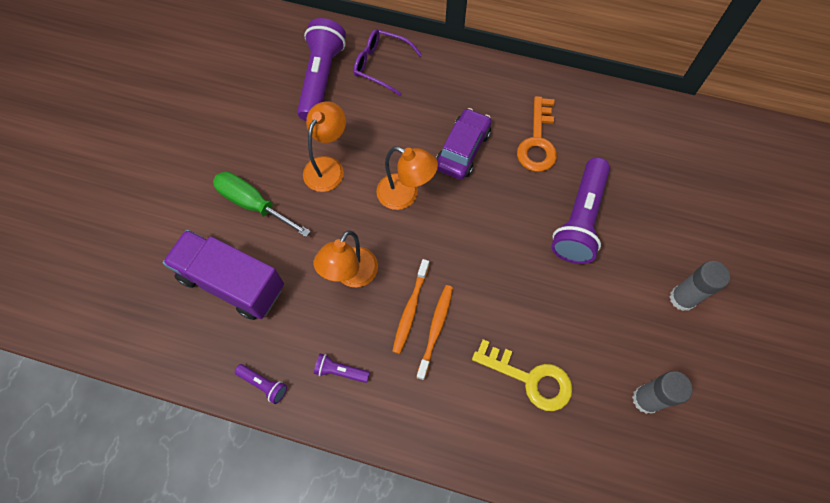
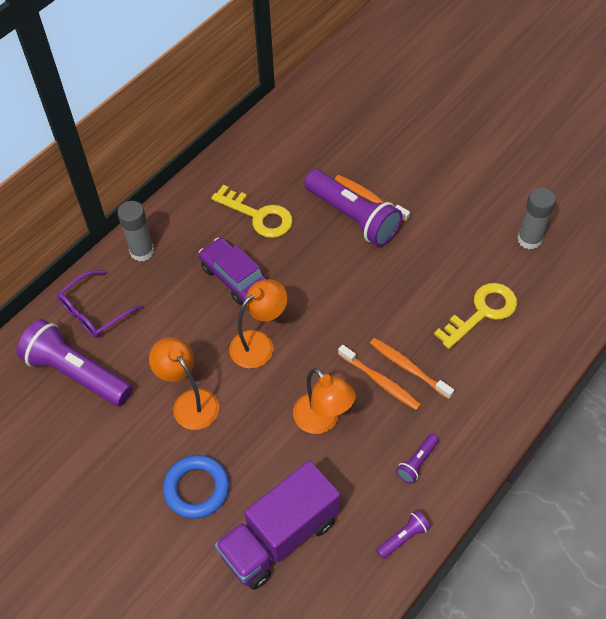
camera: 65 degrees left, 10 degrees down
(253, 204) = (196, 489): green screwdriver -> blue ring
(537, 141) = (258, 216): orange key -> yellow key
(610, 226) = (369, 198): none -> orange toothbrush
(682, 298) = (455, 179): grey glue stick -> grey glue stick (142, 251)

